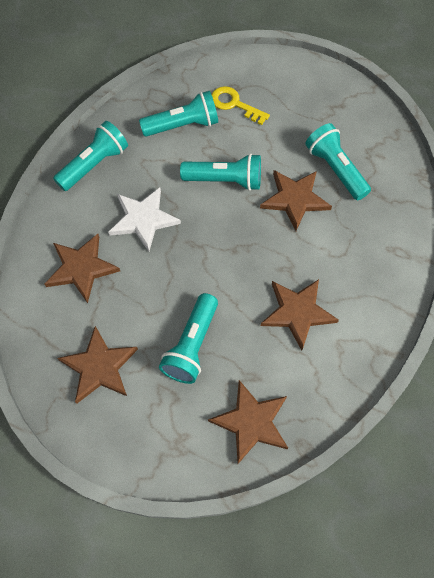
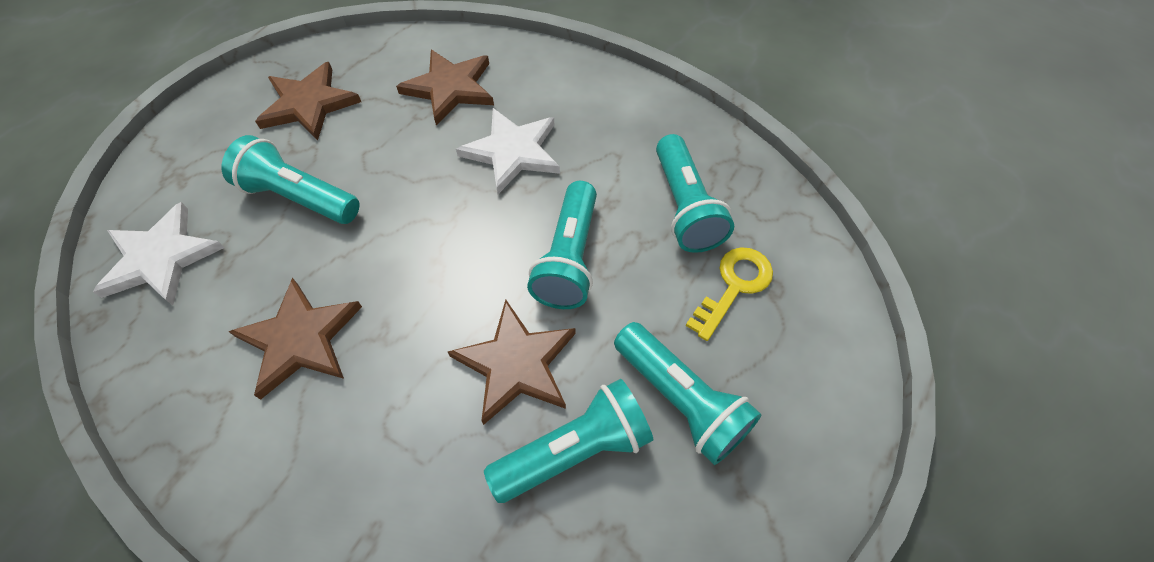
camera: 95 degrees right, 5 degrees down
(94, 164) = (613, 101): turquoise flashlight -> turquoise flashlight (680, 399)
(251, 422) = (161, 258): brown star -> white star

